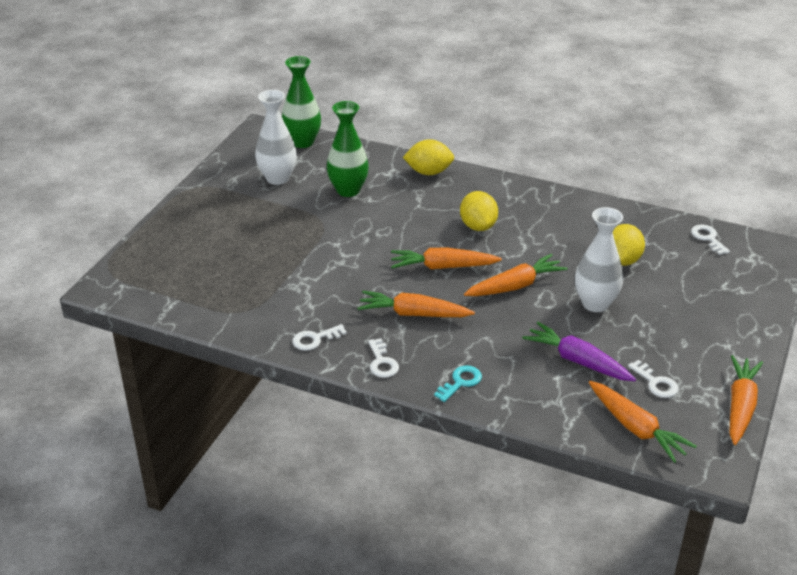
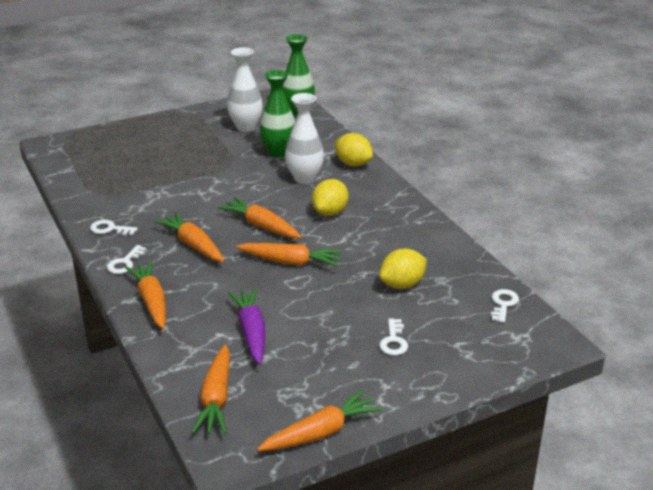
camera: 40 degrees right, 5 degrees down
(461, 382) = (151, 301): turquoise key -> orange carrot
(595, 303) = (330, 302): white vase -> white vase (304, 178)
(656, 383) = (283, 378): white key -> white key (393, 341)

